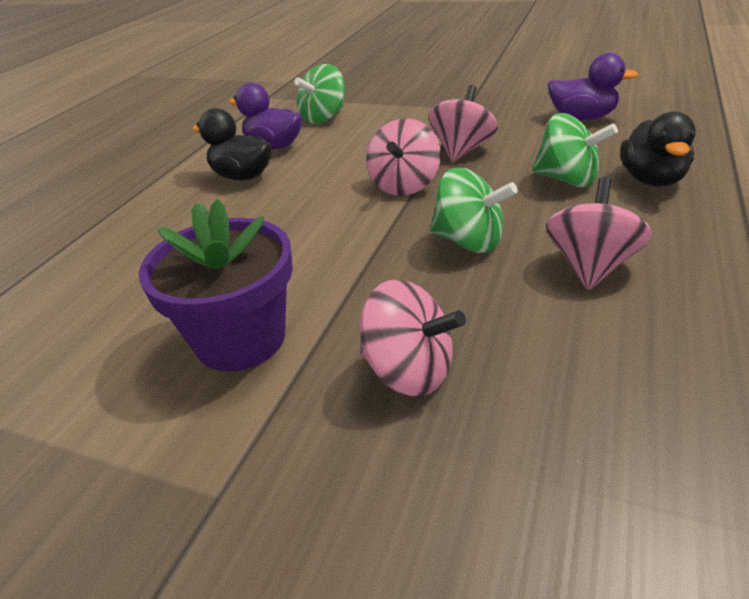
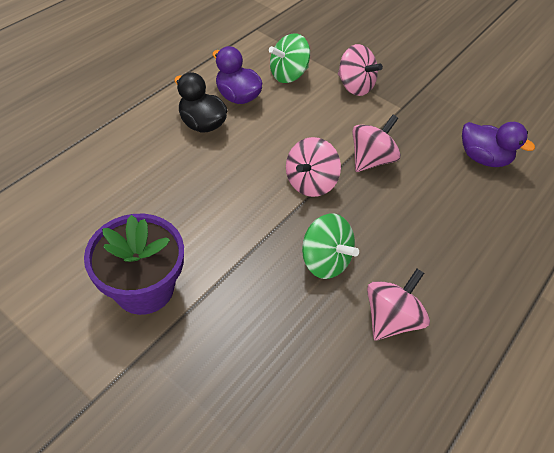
camera: 10 degrees right, 15 degrees up
(409, 371) = (231, 357): pink spinning top -> pink spinning top (354, 86)
(567, 179) = (427, 225): green spinning top -> none
(651, 180) = (487, 251): black duck -> none

